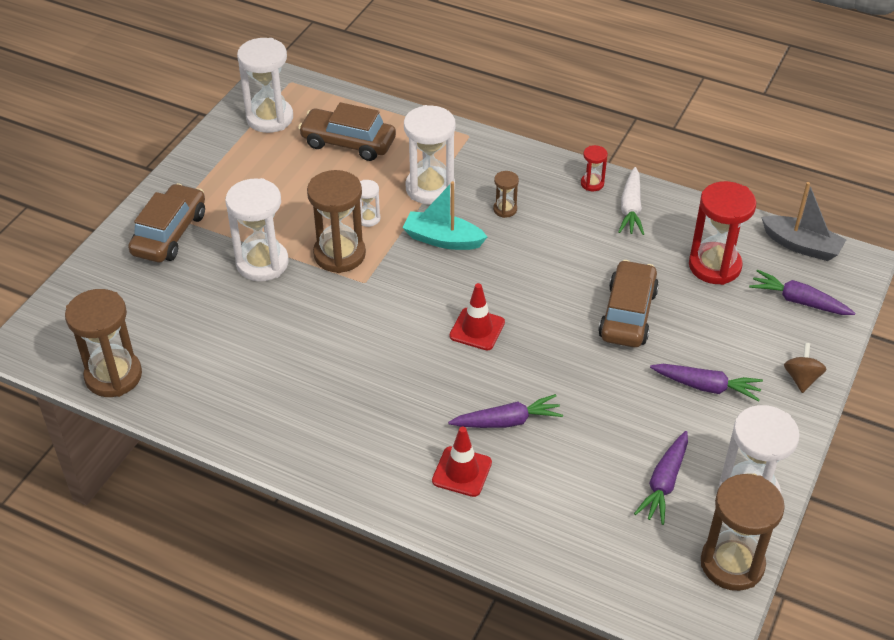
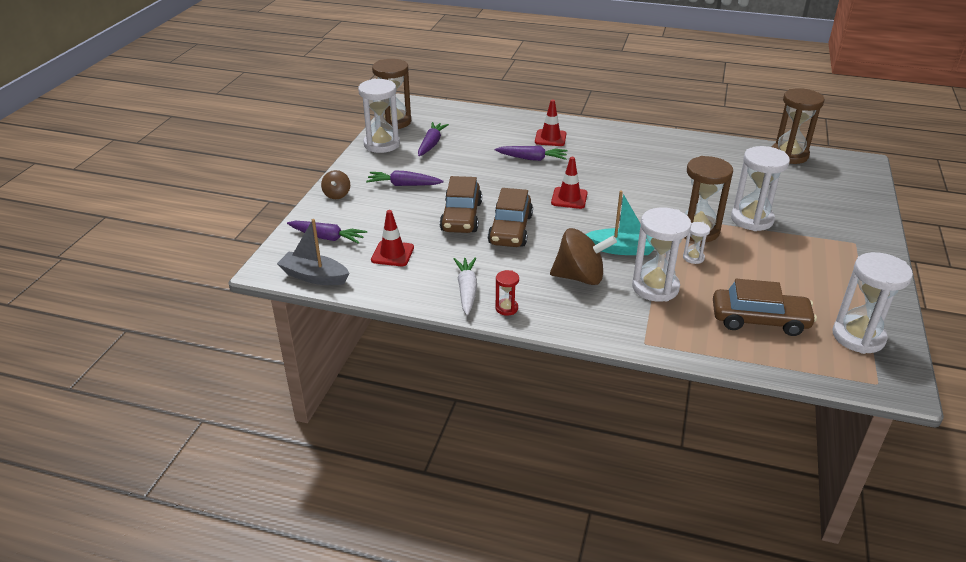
camera: 170 degrees right, 10 degrees down
(169, 233) = (842, 230): brown car -> brown car (510, 230)
(505, 209) = (580, 277): brown hourglass -> brown spinning top
(506, 421) = (531, 159): purple carrot -> purple carrot turned 150 degrees counterclockwise
(714, 266) = (392, 254): red hourglass -> red traffic cone

